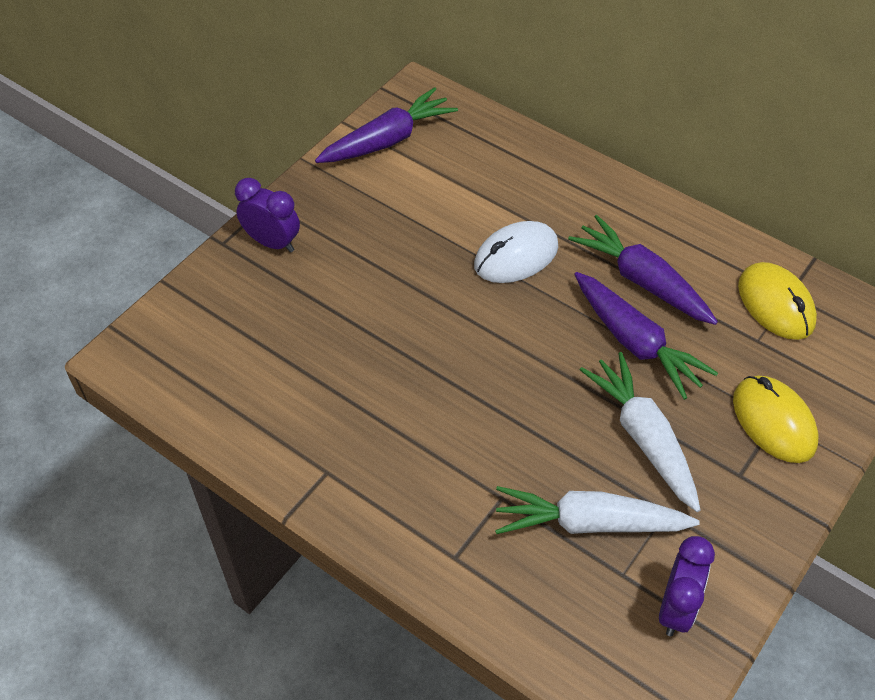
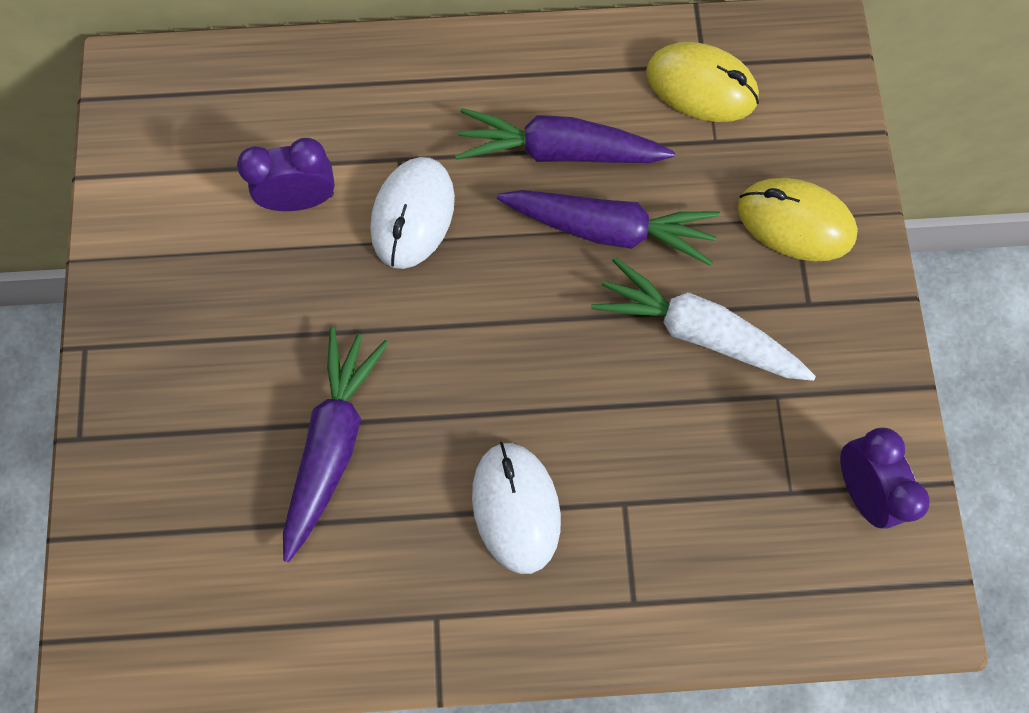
camera: 40 degrees left, 20 degrees up
(272, 243) = (136, 395): purple clock -> purple clock (301, 200)
(388, 140) = (150, 165): purple carrot -> purple carrot (333, 442)
(431, 450) = (516, 507): none -> white mouse
(588, 523) = (721, 464): white carrot -> none

